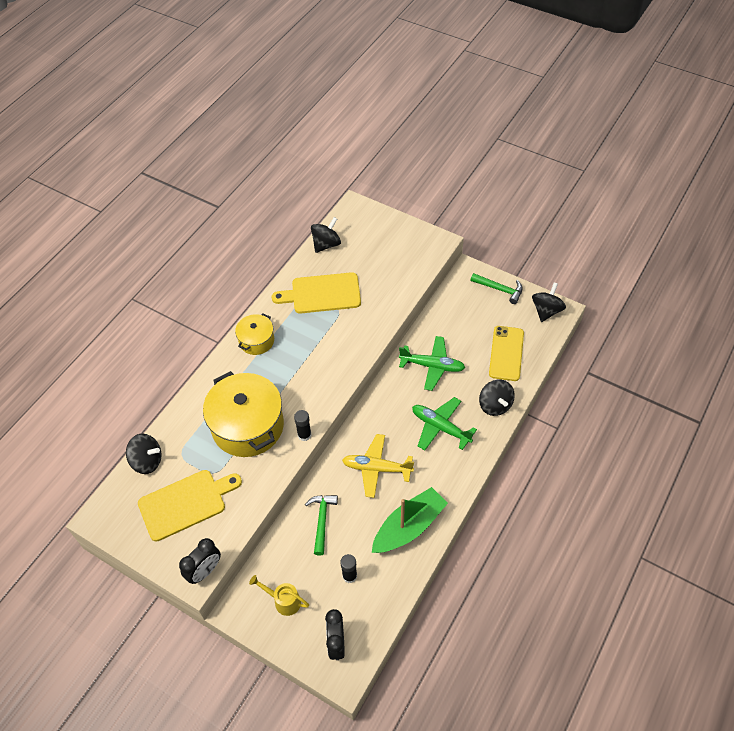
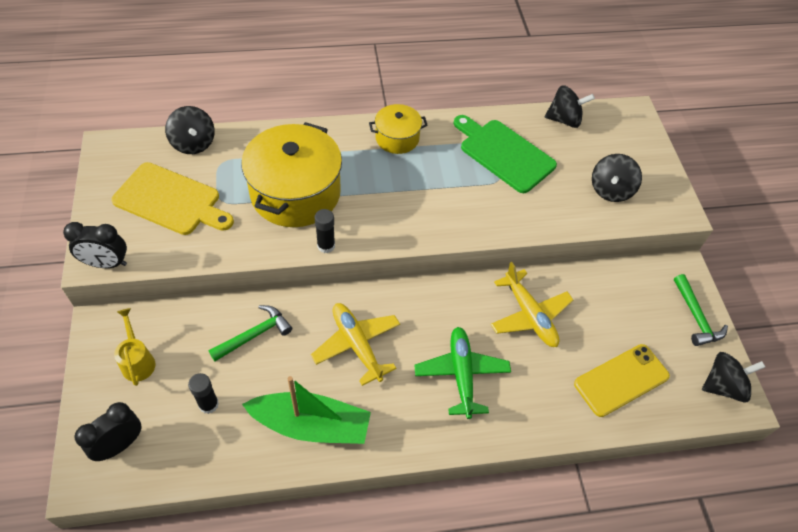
camera: 45 degrees right, 0 degrees up
(322, 294) = (504, 153): yellow cutting board -> green cutting board
(432, 366) = (529, 315): green plane -> yellow plane
(495, 405) = (542, 413): black spinning top -> black spinning top (610, 190)

